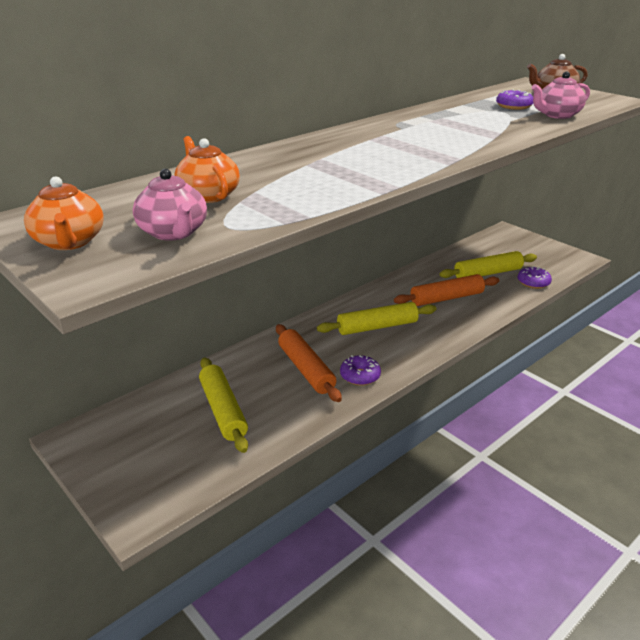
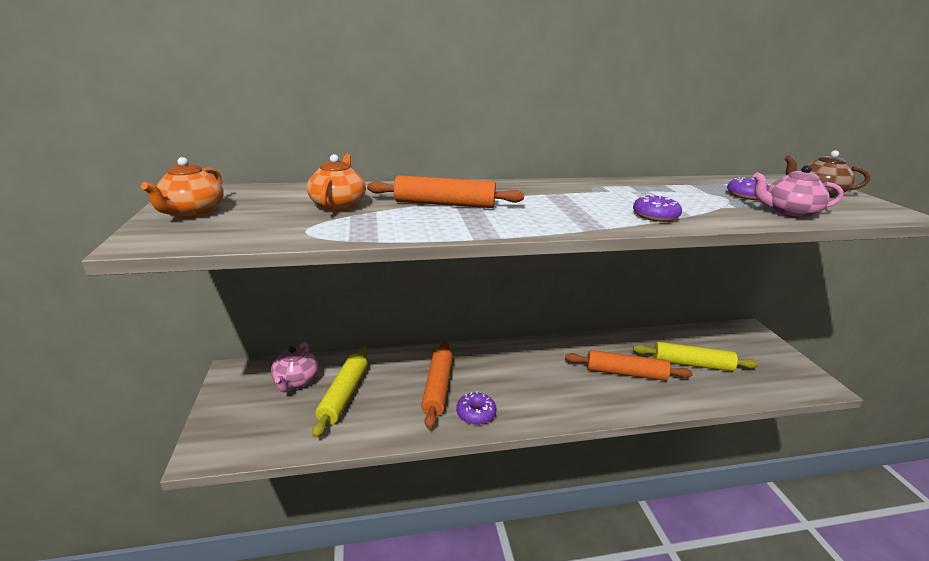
camera: 30 degrees right, 5 degrees down
(174, 233) = (263, 225): pink teapot -> pink teapot (296, 381)
(303, 169) = (444, 204): none -> orange rolling pin
(377, 327) = (533, 375): yellow rolling pin -> none
(533, 282) = (737, 391): purple donut -> purple donut (655, 216)

